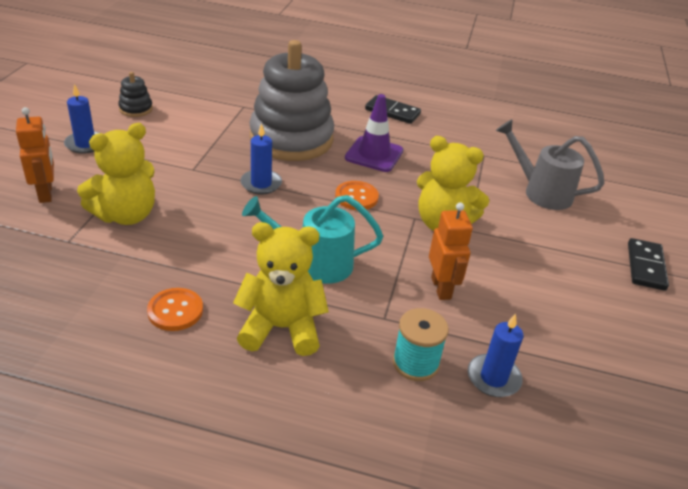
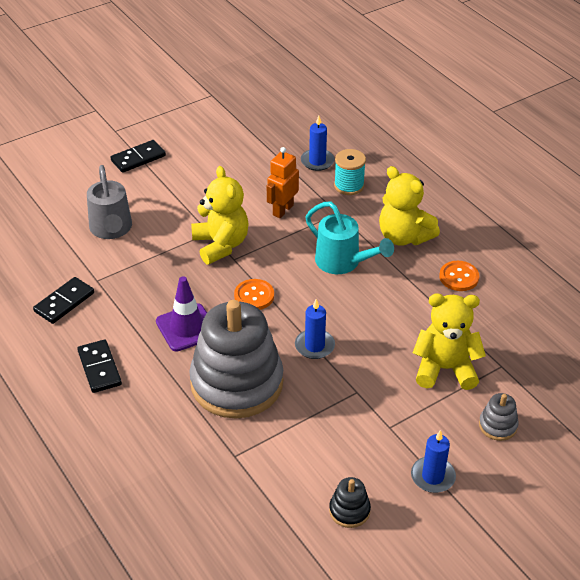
camera: 135 degrees left, 5 degrees up
(46, 193) = (498, 425): orange robot -> grey stacking toy
(478, 133) = (64, 302): none -> black domino

